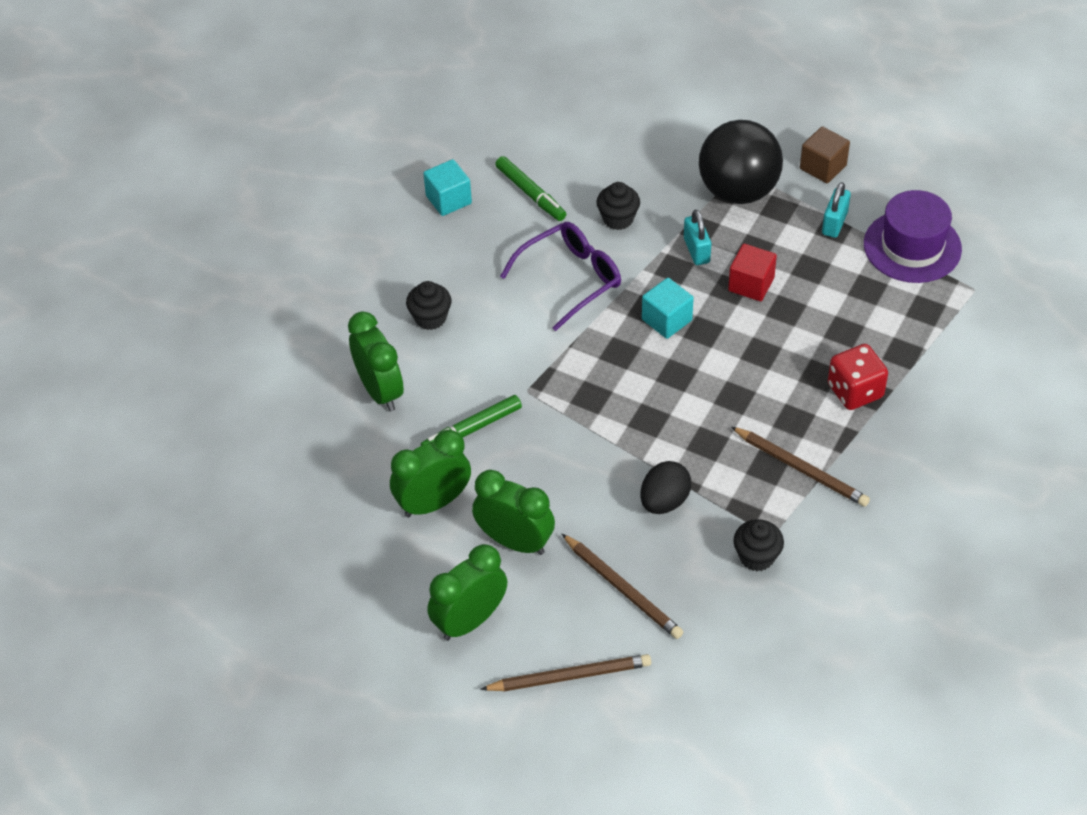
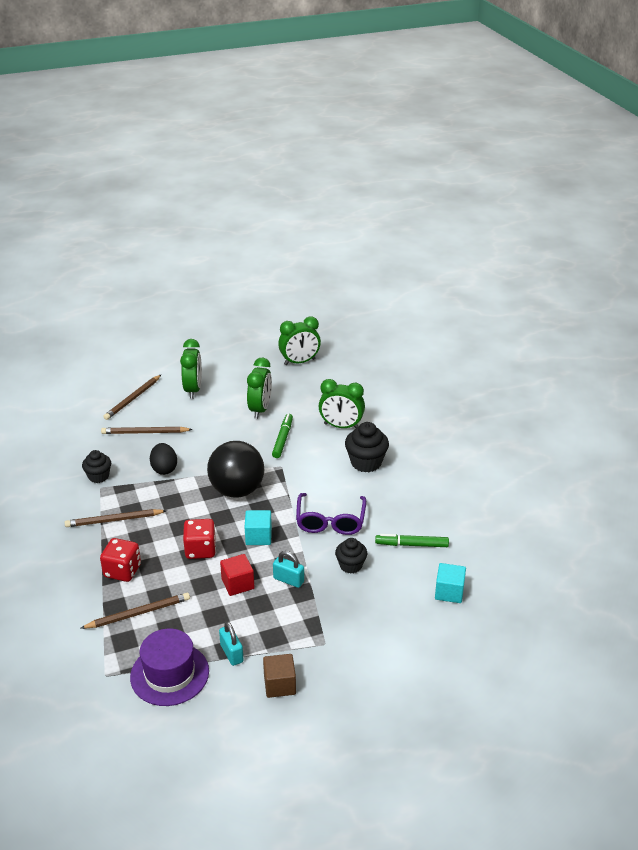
camera: 130 degrees right, 15 degrees down
(430, 318) = (366, 462): black cupcake -> black cupcake, size x1.54
(448, 200) = (443, 513): turquoise cube -> turquoise cube (449, 592)
(515, 541) = (209, 419): green clock -> green clock (299, 362)
(738, 191) = (309, 630): black ball -> black ball (237, 490)
(745, 352) = (200, 550): none -> red dice
(884, 328) = (138, 613): none -> brown pencil

